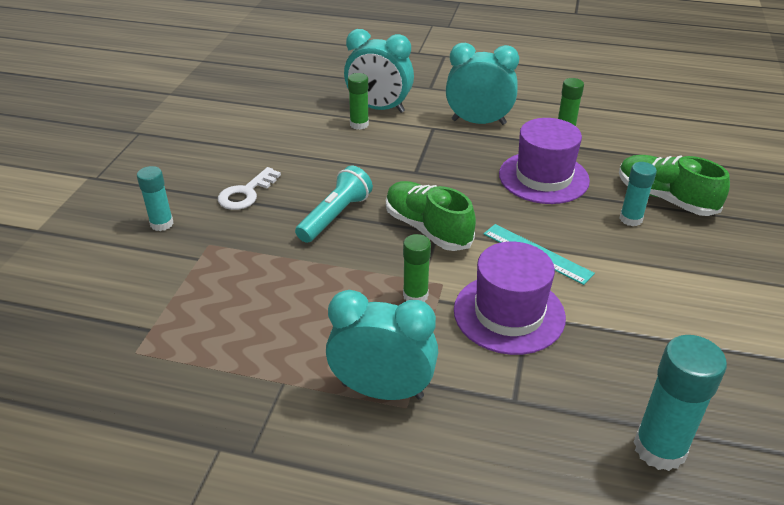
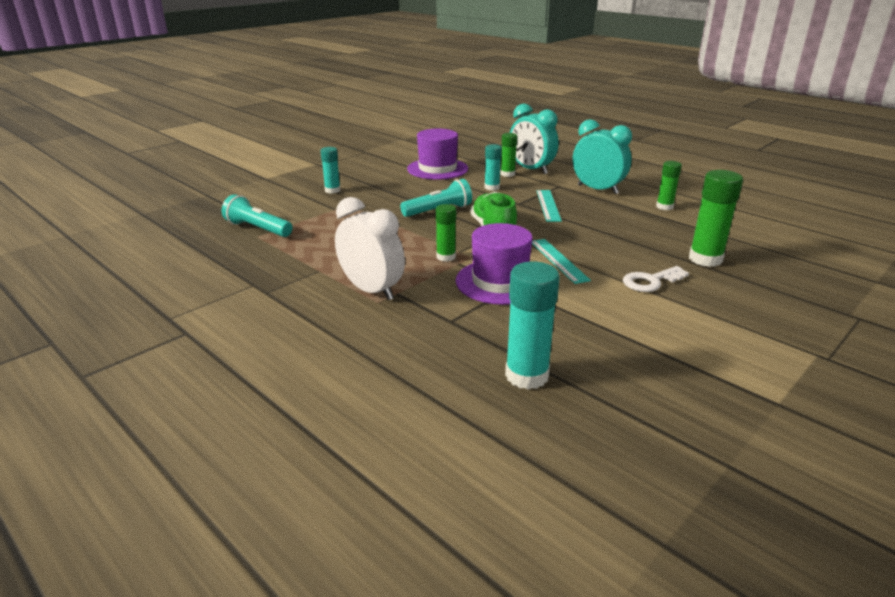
camera: 30 degrees right, 10 degrees down
(123, 337) = (258, 229): none -> turquoise flashlight
(246, 193) = (396, 189): white key -> white key (651, 281)
(382, 390) = (372, 290): turquoise clock -> white clock
(450, 165) = (548, 205): none -> turquoise ruler
(543, 177) = (613, 226): purple hat -> purple hat (437, 169)
(630, 219) = (659, 262): turquoise glue stick -> turquoise glue stick (492, 187)
(665, 198) = (705, 259): green shoe -> green glue stick

